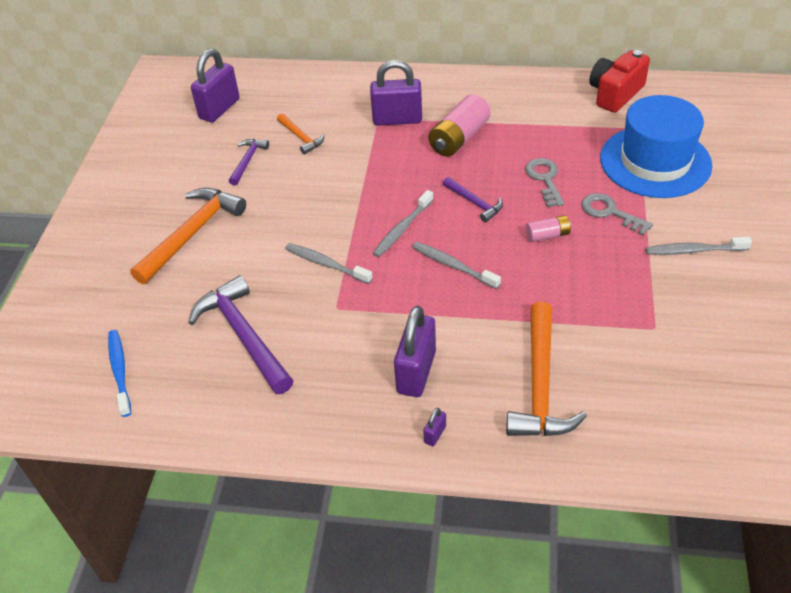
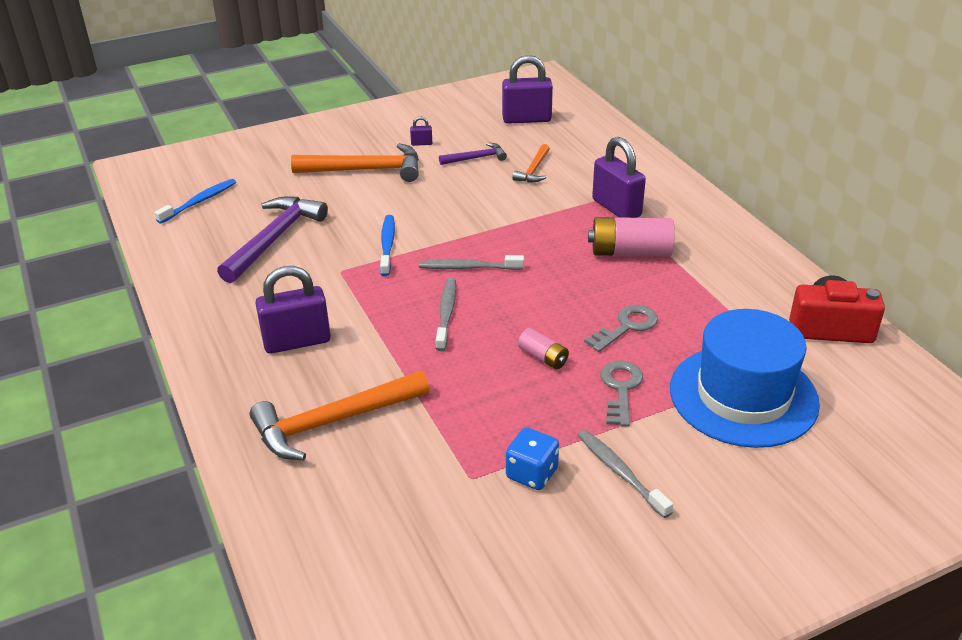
camera: 55 degrees right, 10 degrees down
(326, 264) = (387, 245): grey toothbrush -> blue toothbrush
(435, 434) = (232, 379): purple padlock -> purple padlock (421, 143)
(474, 203) = (545, 295): purple hammer -> none
(669, 294) = (532, 473): none -> blue dice

